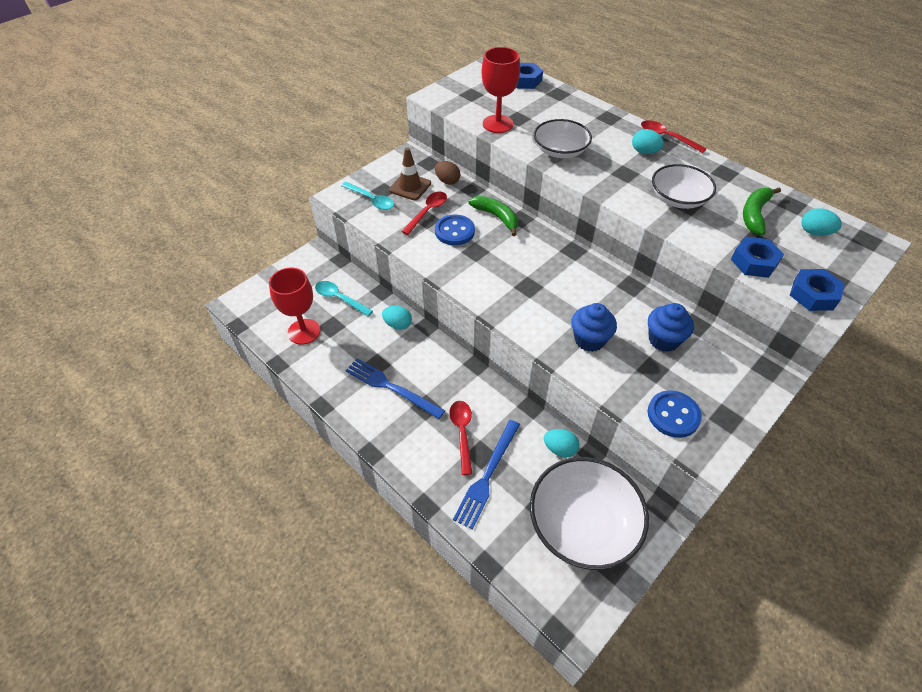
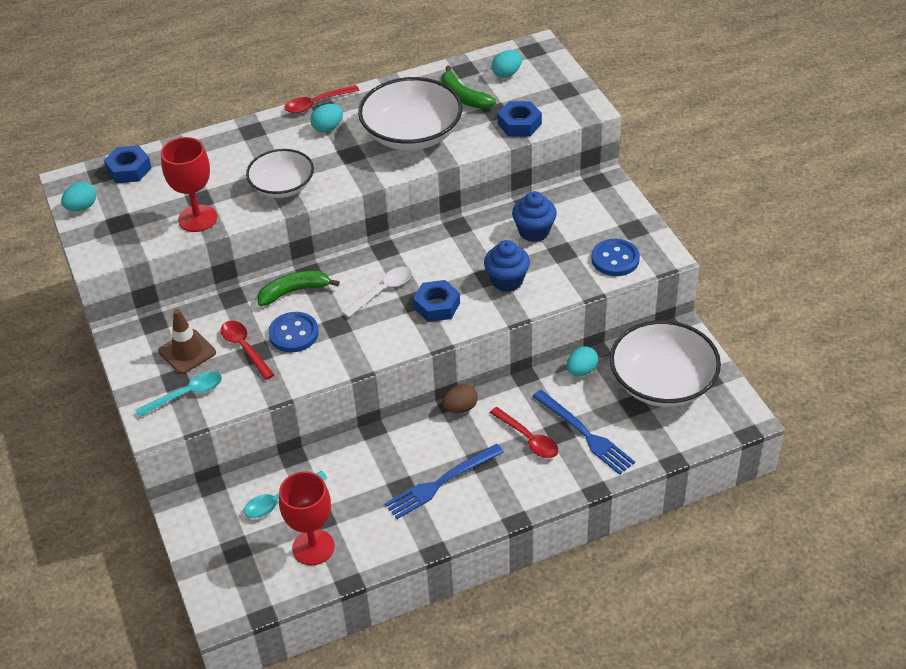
camera: 65 degrees left, 5 degrees down
(398, 324) = (355, 454): turquoise egg -> turquoise egg (82, 207)
(447, 181) = (201, 315): brown egg -> brown egg (460, 408)
(462, 433) = (528, 439): red spoon -> red spoon turned 150 degrees counterclockwise
(527, 264) = (382, 291): none -> white spoon
(678, 199) = (412, 134): white bowl -> white bowl, size x1.59
(813, 294) = (573, 109): blue nut -> blue nut (437, 306)

